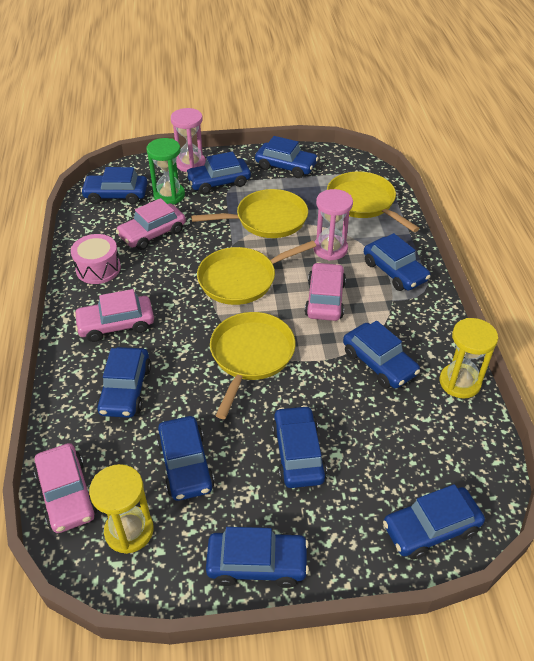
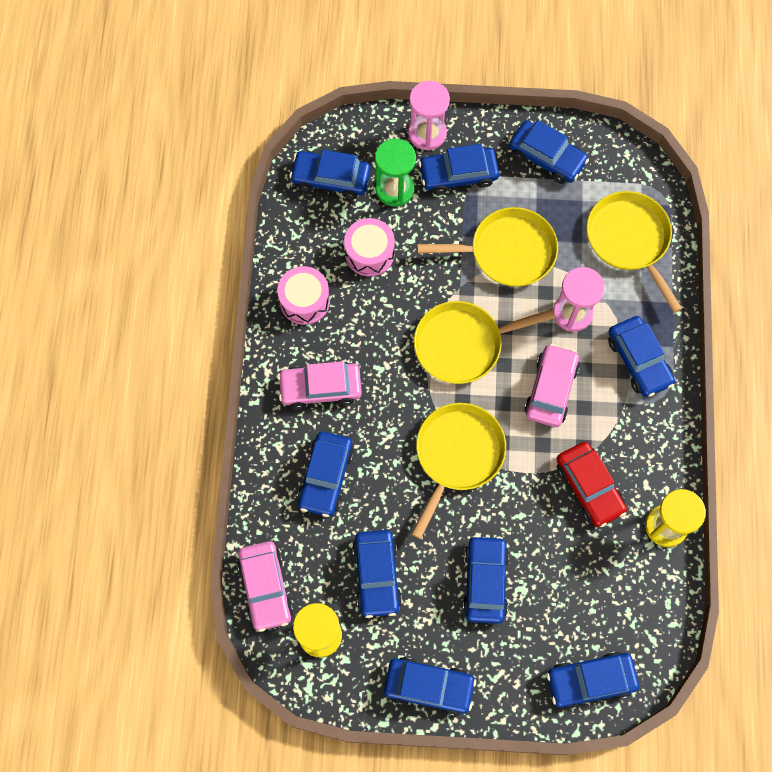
camera: 10 degrees right, 25 degrees up
(152, 233) = (369, 253): pink car -> pink drum
(379, 363) = (589, 487): blue car -> red car

